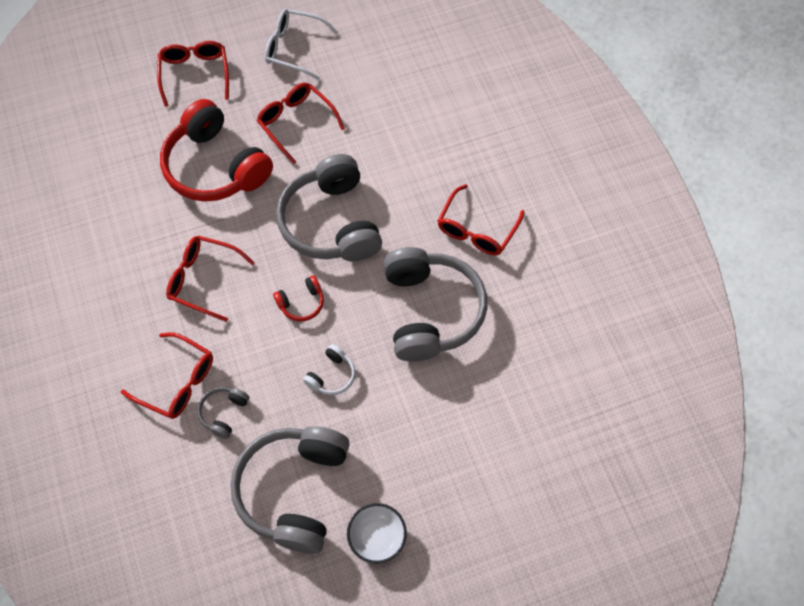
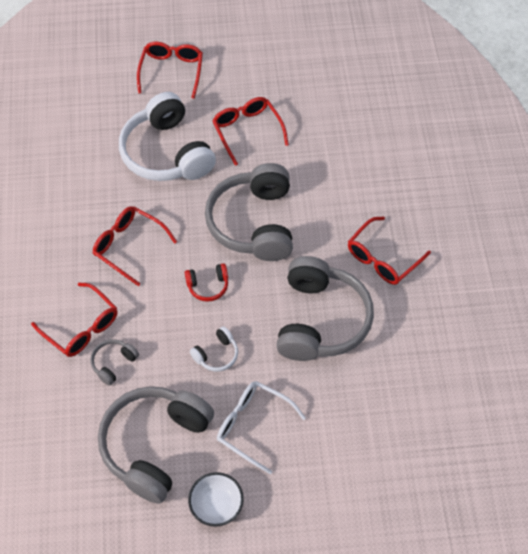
camera: 15 degrees right, 5 degrees down
(216, 166) = (167, 153): red headphones -> white headphones
(294, 48) = (264, 67): white glasses -> white glasses (253, 426)

